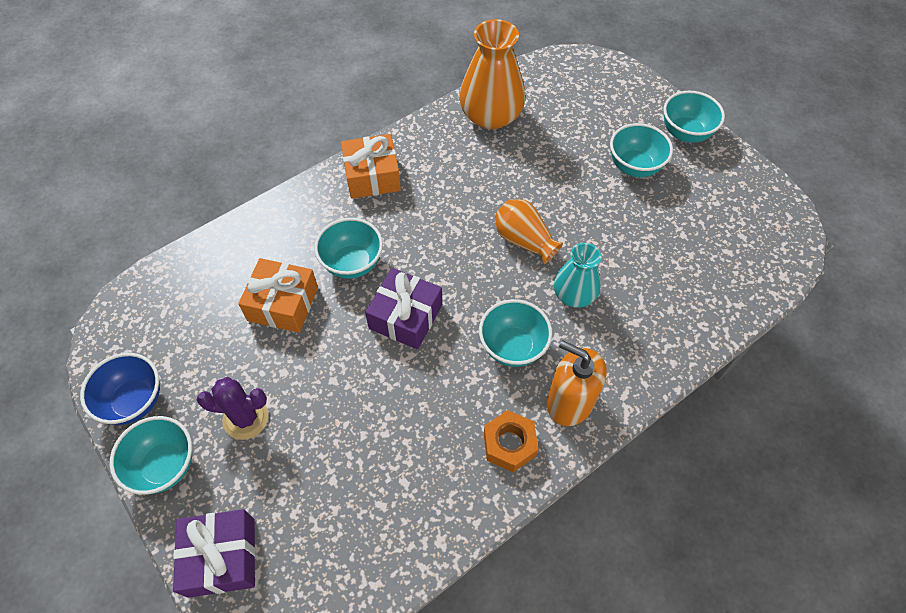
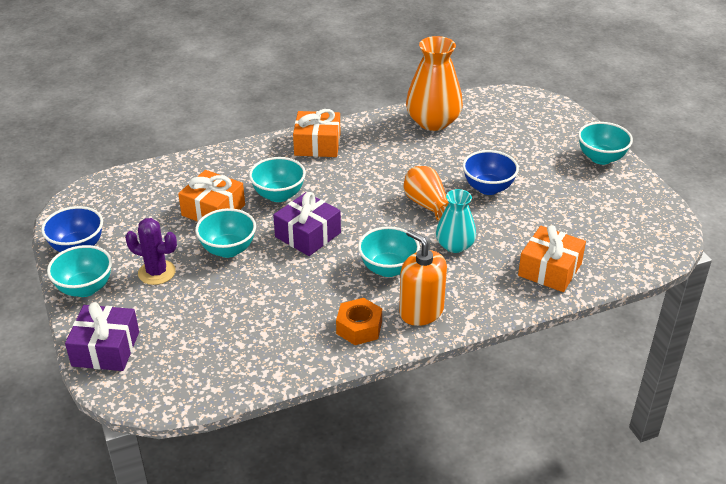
camera: 15 degrees right, 20 degrees down
(582, 201) = (488, 188): none -> blue bowl
(634, 166) = (544, 173): turquoise bowl -> turquoise bowl (228, 249)
(685, 306) = (549, 269): none -> orange gift

